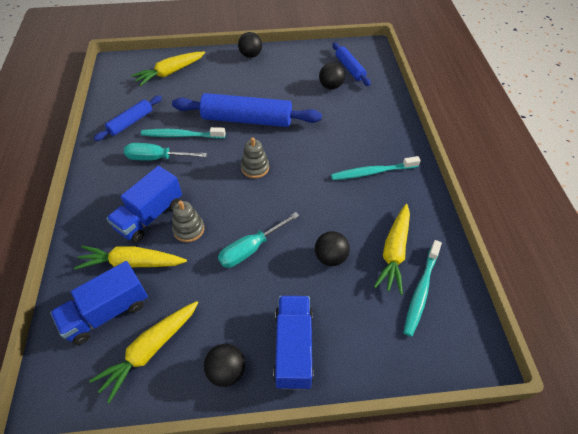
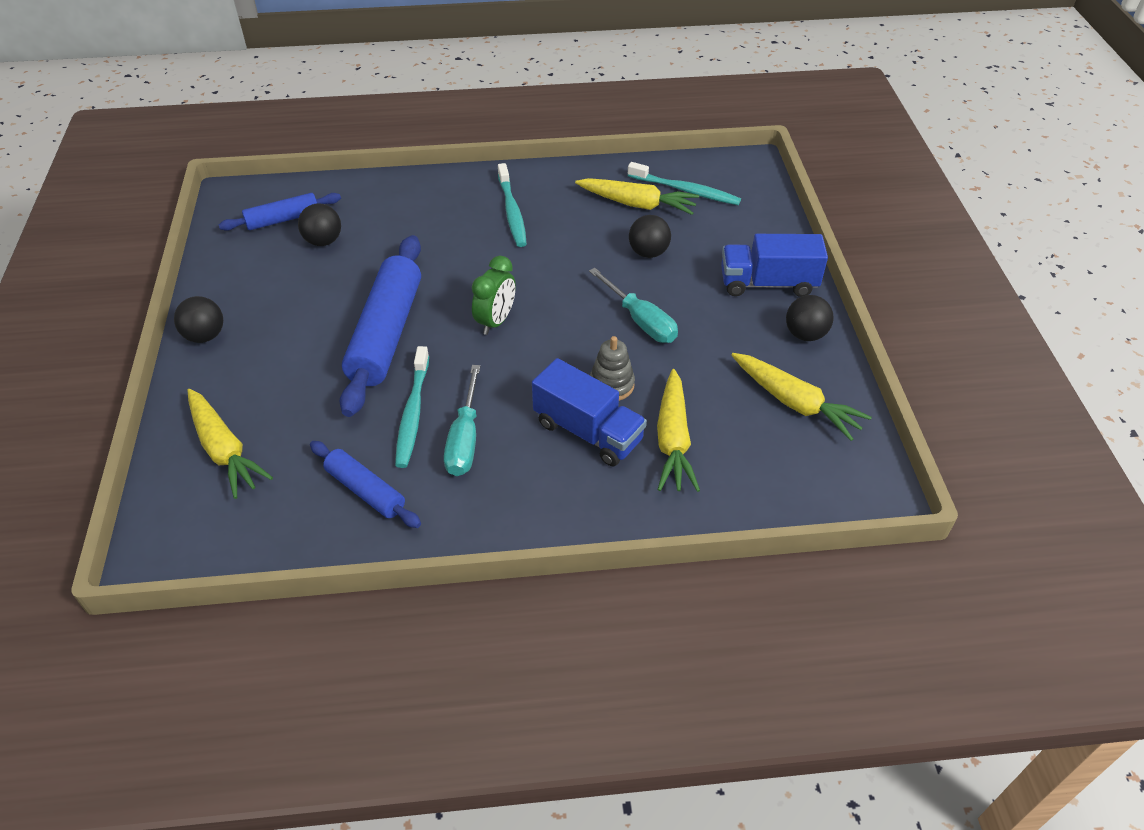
camera: 90 degrees left, 5 degrees down
(107, 312) = (752, 454): blue truck -> none
(255, 168) = (496, 321): grey stacking toy -> green clock

